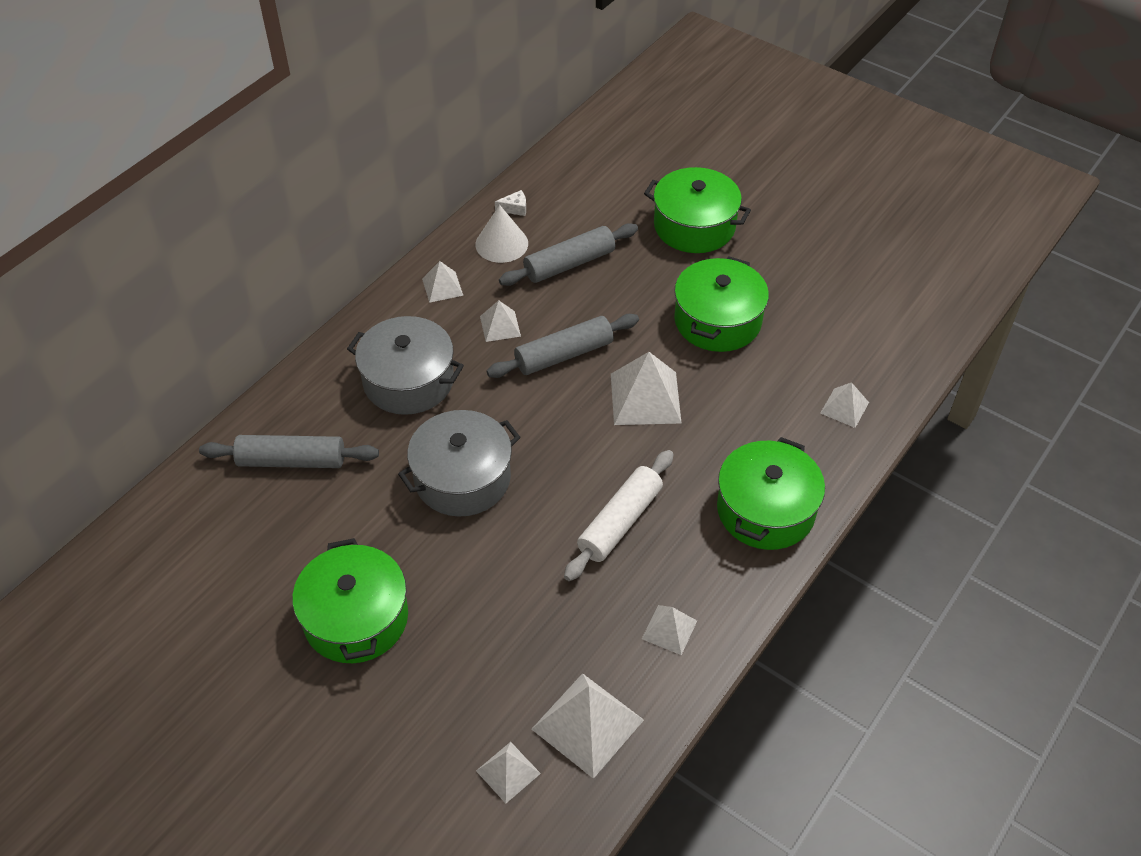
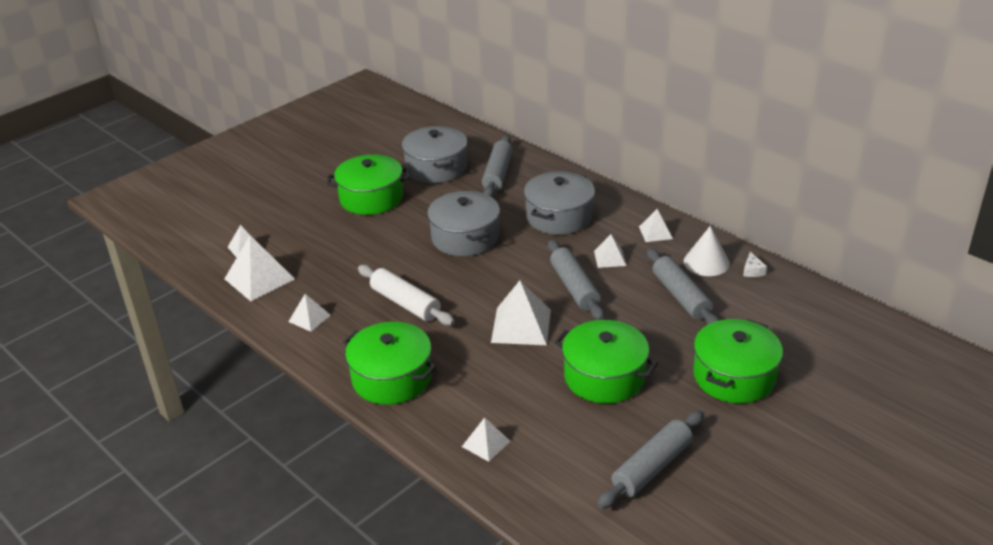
camera: 100 degrees right, 15 degrees down
(266, 543) = (436, 168): none -> grey pot
(836, 282) = (652, 467): none -> grey rolling pin

